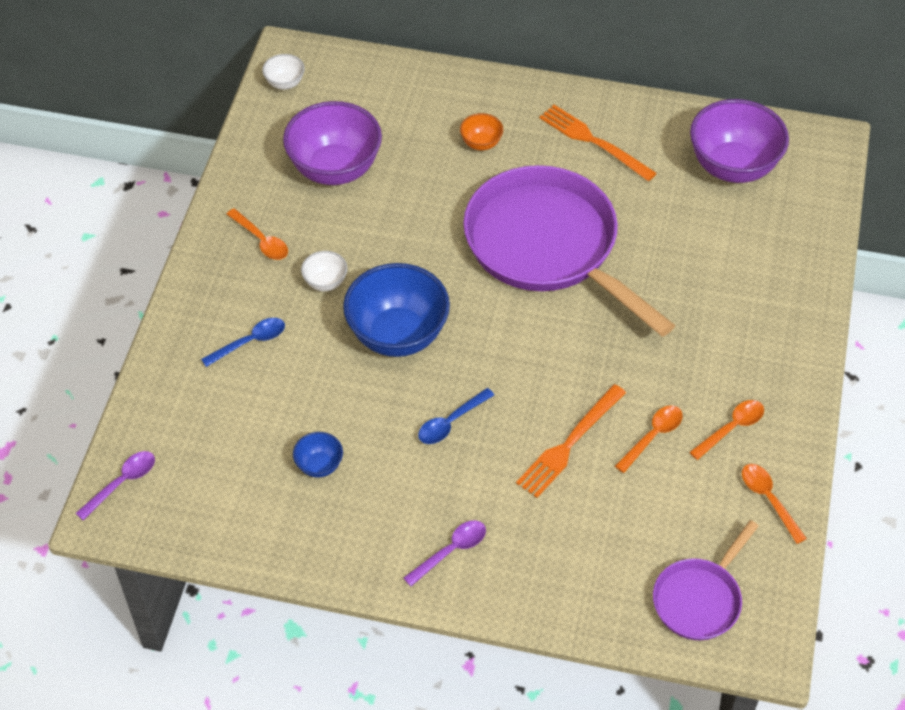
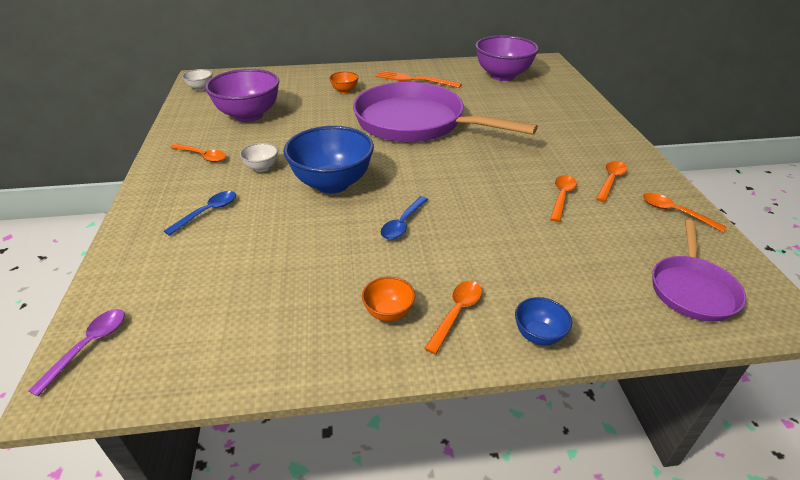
camera: 20 degrees left, 15 degrees down
(319, 465) = (299, 279): blue bowl -> blue bowl (538, 335)
(388, 530) = (388, 312): none -> orange bowl
(451, 551) = (456, 313): purple spoon -> orange spoon
(570, 443) = (505, 214): orange fork -> none

